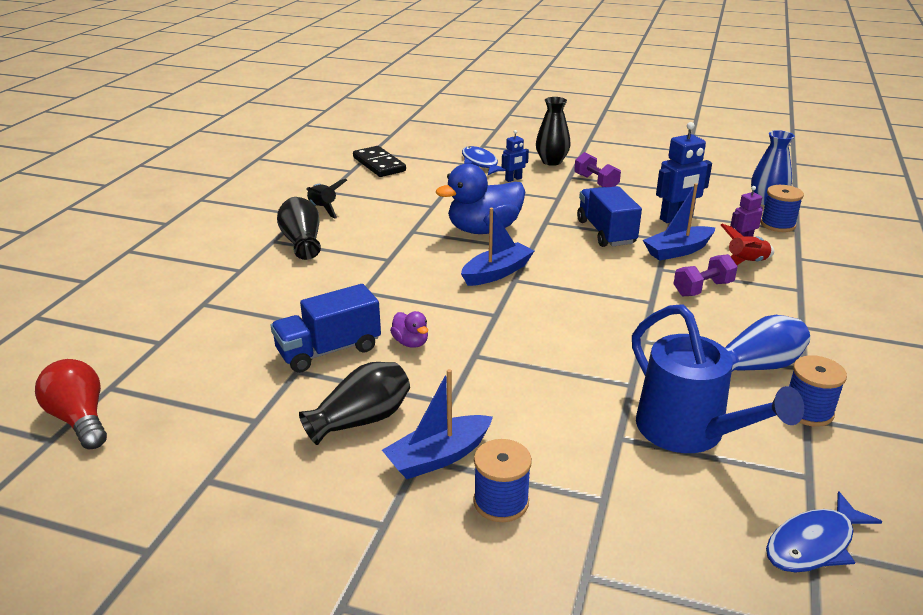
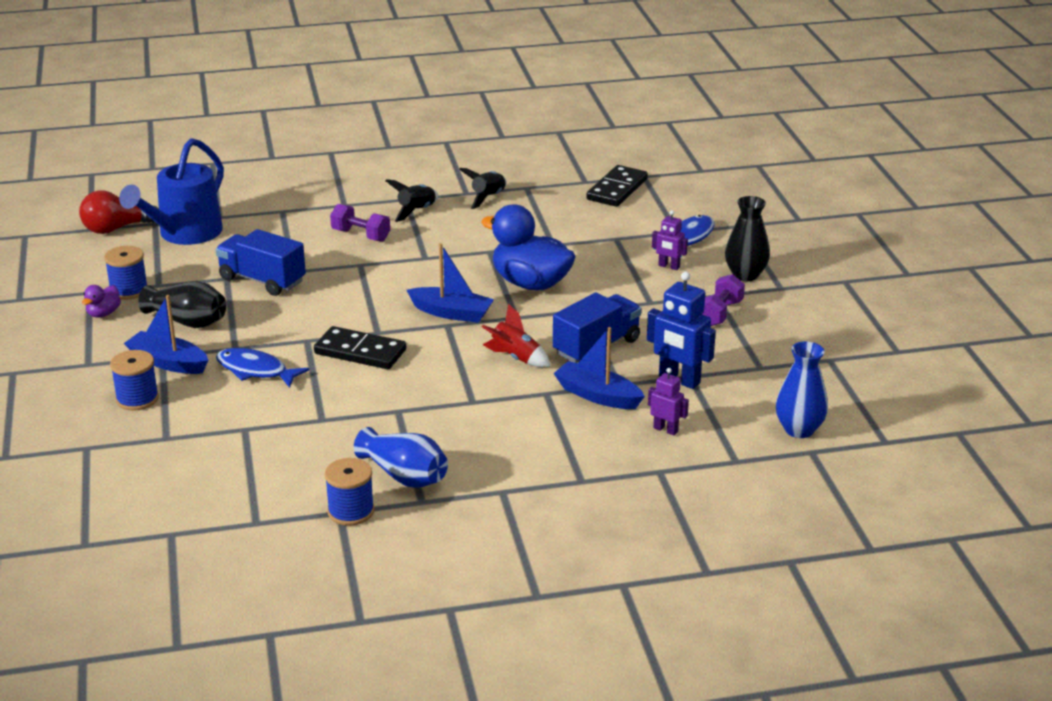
camera: 60 degrees right, 0 degrees up
(80, 419) = (116, 229): red light bulb -> red light bulb turned 135 degrees counterclockwise
(302, 242) = (416, 211): black vase -> black rocket
(411, 342) = (301, 309): purple duck -> purple duck (103, 313)
(513, 179) = (669, 266): blue robot -> purple robot
(523, 332) = (360, 352): none -> black domino
(689, 432) = (275, 458): blue watering can -> blue watering can (185, 234)
(703, 289) = (527, 424): purple dumbbell -> purple dumbbell (361, 235)
(746, 263) = (611, 440): red rocket -> red rocket (515, 358)
(777, 224) = (736, 446): blue spool -> blue spool (129, 290)
(814, 544) = (175, 533): blue fish -> blue fish (255, 370)

